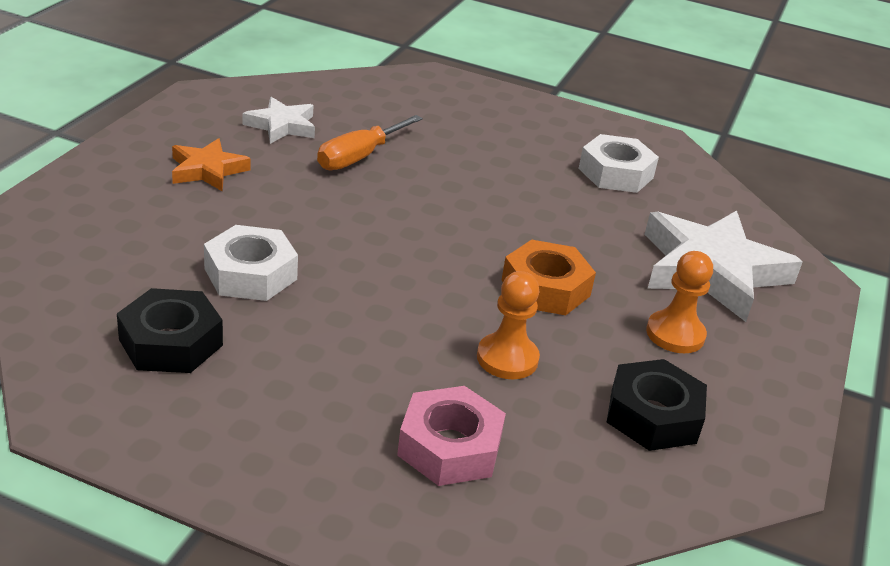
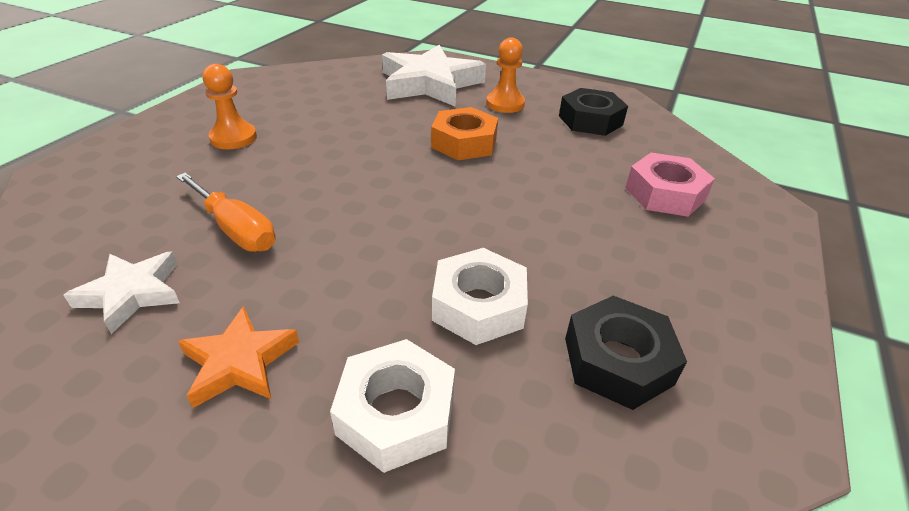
camera: 85 degrees left, 5 degrees up
(507, 358) = (556, 164): orange pawn -> orange pawn (233, 138)
(616, 173) = (296, 99): white nut -> white nut (396, 413)

